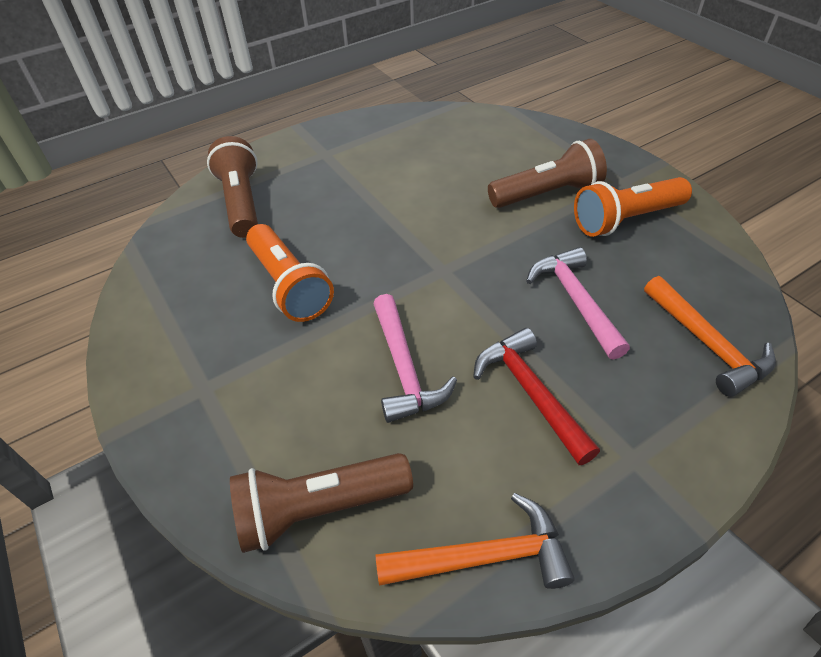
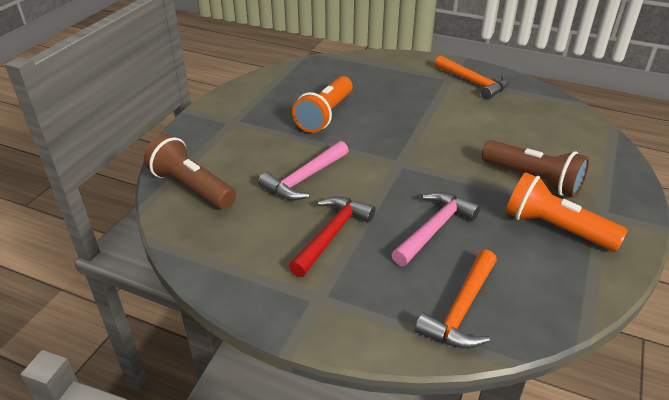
camera: 55 degrees right, 10 degrees down
(241, 202) = (371, 72): brown flashlight -> none
(484, 556) = (203, 255): orange hammer -> orange hammer (473, 83)

